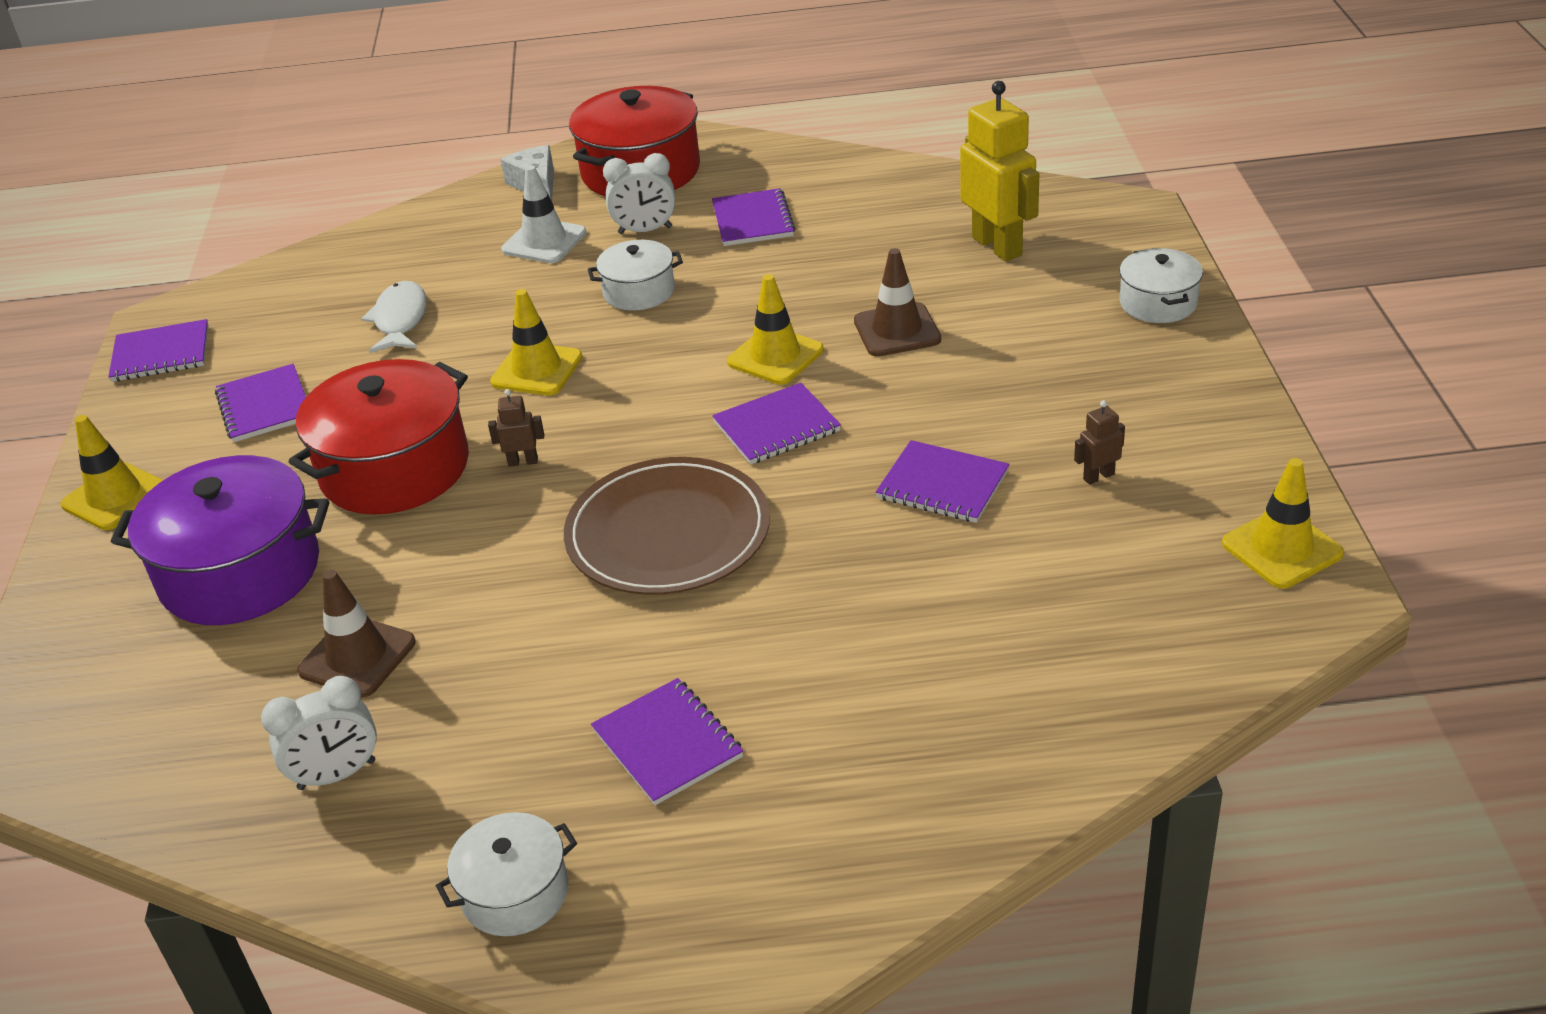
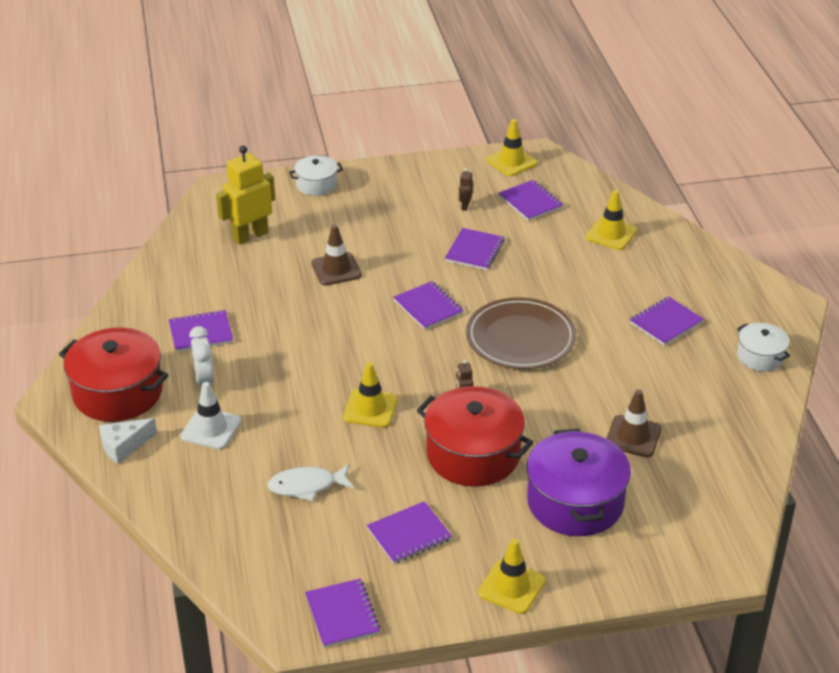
camera: 100 degrees left, 0 degrees up
(337, 775) = (713, 426): white clock -> none
(639, 291) = (283, 375): white pot -> none
(775, 356) = (360, 312): yellow traffic cone -> yellow traffic cone (611, 234)
(1098, 476) = (465, 206): brown robot -> brown robot turned 45 degrees clockwise
(1120, 569) = (530, 202): none -> purple notebook

